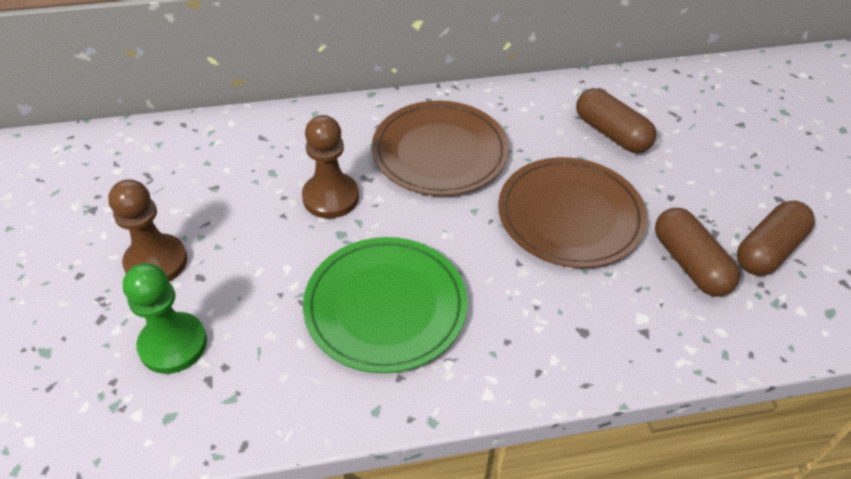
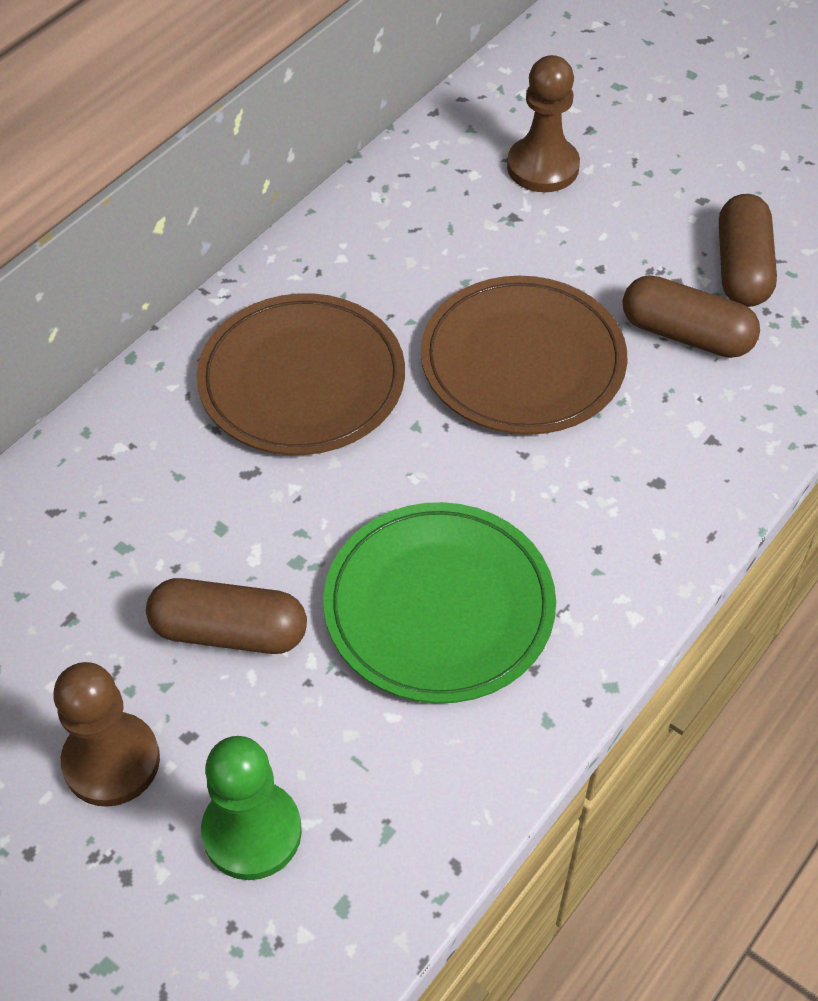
camera: 40 degrees left, 5 degrees up
(331, 197) = (234, 526): brown pawn -> brown pawn (542, 167)
(611, 133) = (469, 228): brown capsule -> brown capsule (229, 632)

